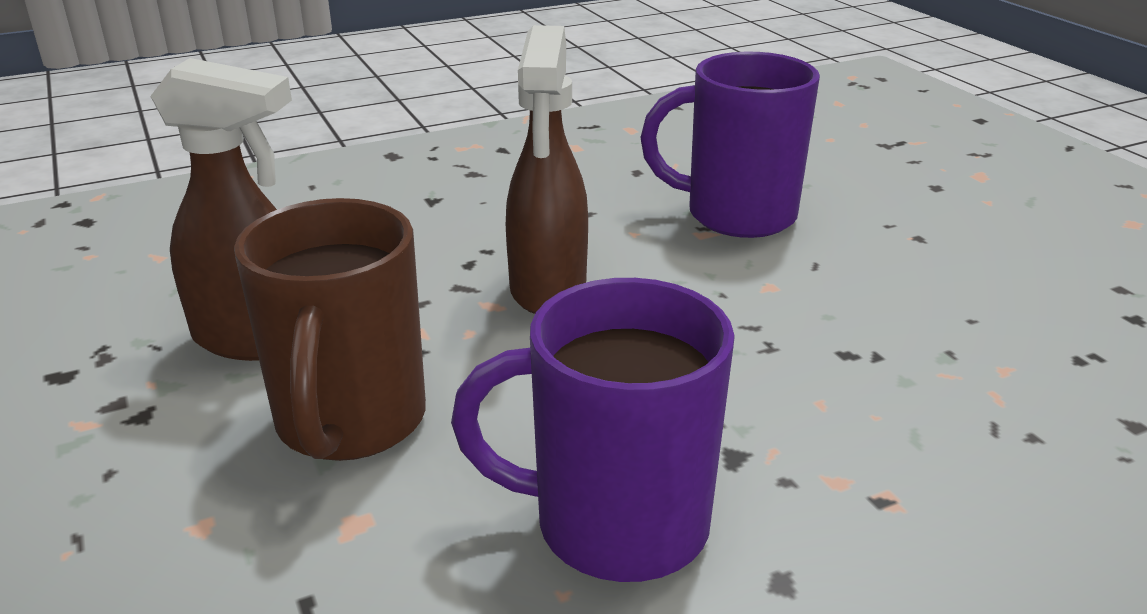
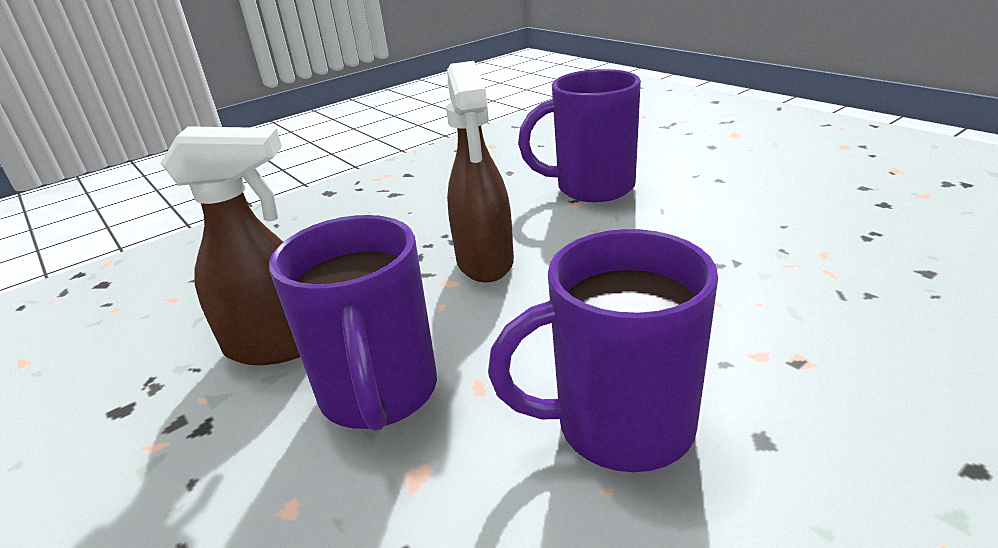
camera: 10 degrees left, 0 degrees up
(350, 423) = (379, 394): brown mug -> purple mug

